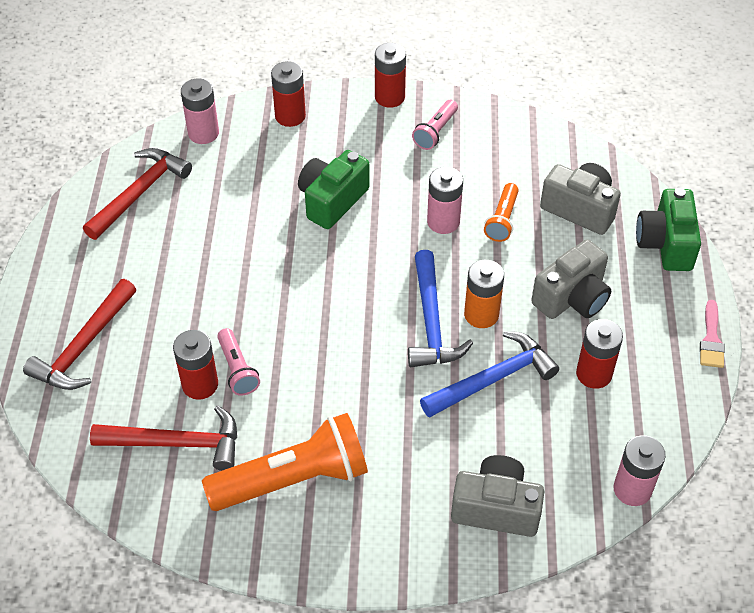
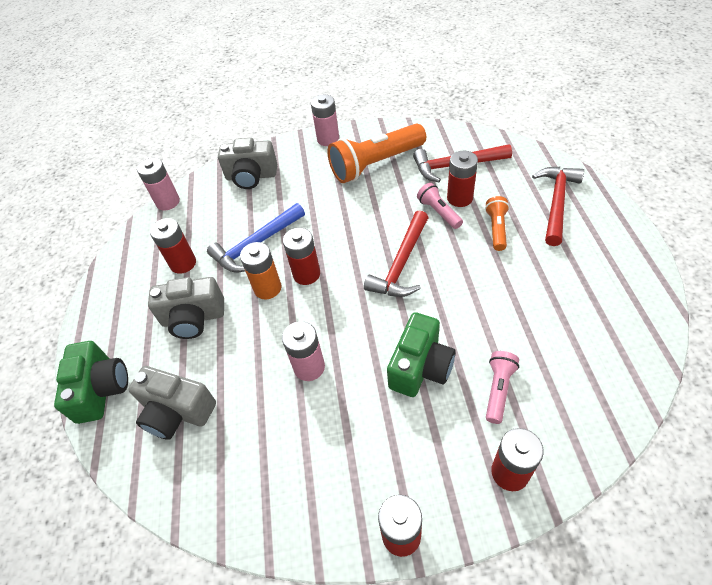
camera: 175 degrees right, 0 degrees up
(140, 193) = (607, 334): red hammer -> red hammer (401, 264)
(203, 133) = (593, 423): pink battery -> pink battery (328, 139)
(431, 322) = (306, 274): blue hammer -> red battery
(435, 132) = (334, 486): pink flashlight -> pink flashlight (498, 389)
(502, 220) = (253, 382): orange flashlight -> orange flashlight (496, 229)
(572, 298) = (193, 318): grey camera -> grey camera turned 135 degrees counterclockwise
(711, 339) = (88, 307): pink brush -> none

